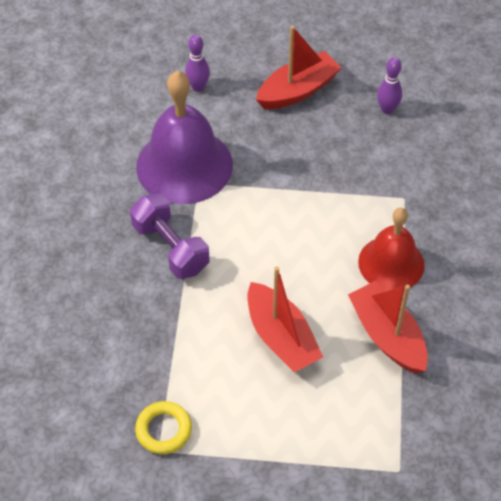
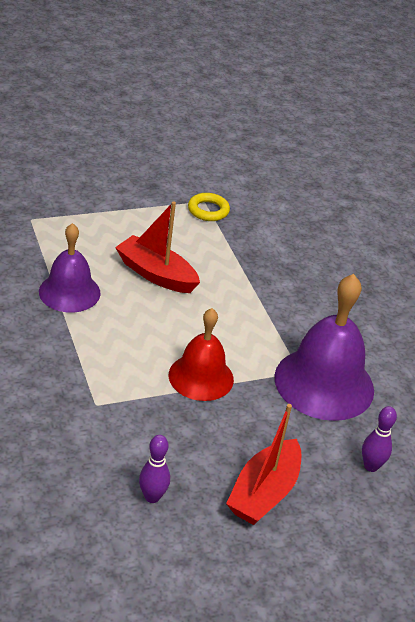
camera: 150 degrees right, 15 degrees down
(170, 248) = (285, 314): purple dumbbell -> none
(387, 335) = (69, 292): red boat -> purple bell
(391, 263) = (87, 344): red bell -> red bell (201, 377)

